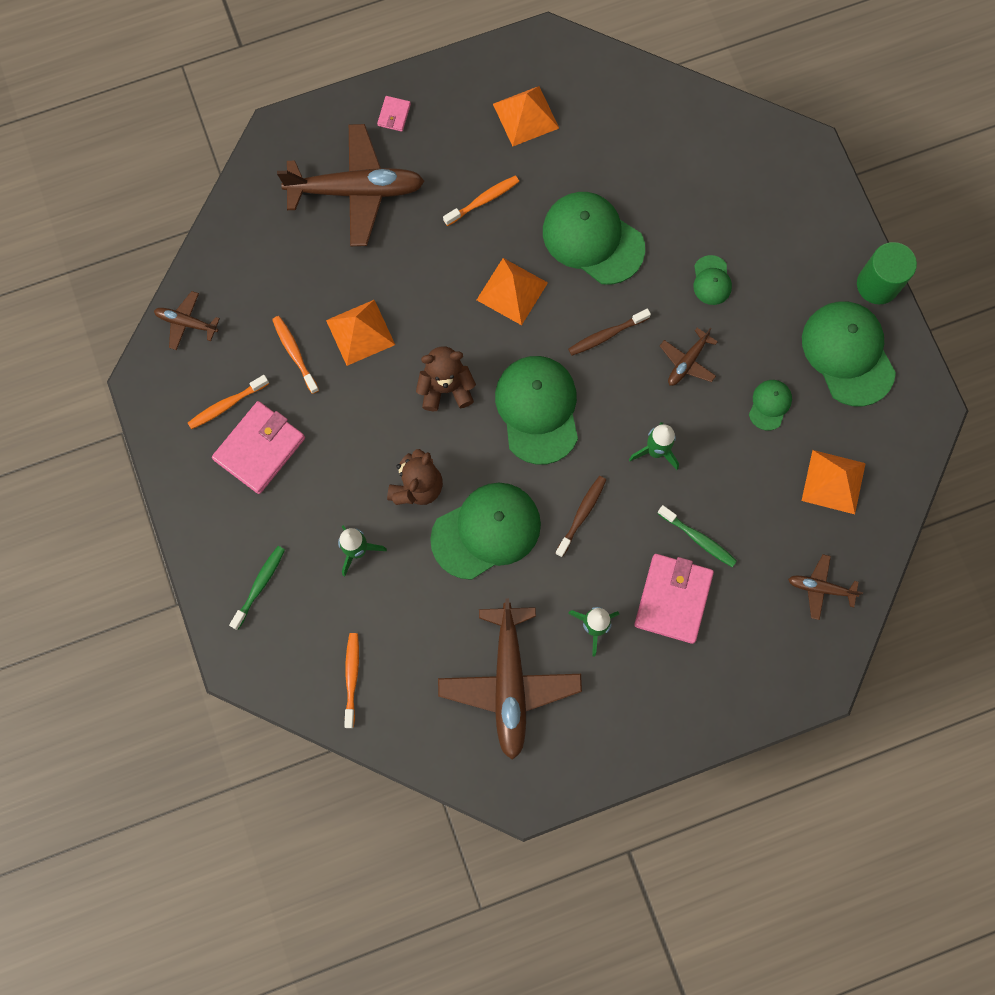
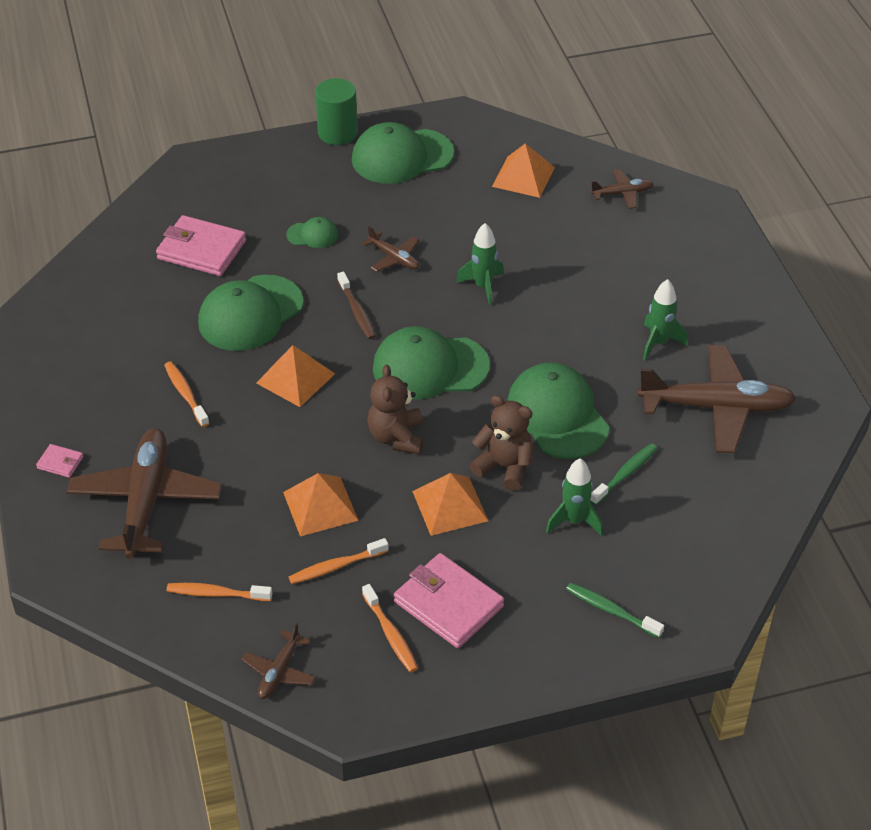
camera: 85 degrees left, 30 degrees down
(352, 677) = (714, 533): orange toothbrush -> orange toothbrush (216, 593)
(525, 116) = (95, 354): orange pyramid -> orange pyramid (450, 506)
(582, 514) = (544, 343): brown toothbrush -> none
(673, 599) = (631, 286): pink wallet -> pink wallet (201, 250)
(698, 539) = (573, 265): green toothbrush -> green toothbrush (625, 474)
(769, 405) = (445, 208): green cap -> none
(820, 588) = (622, 193): brown plane -> brown plane turned 120 degrees counterclockwise

